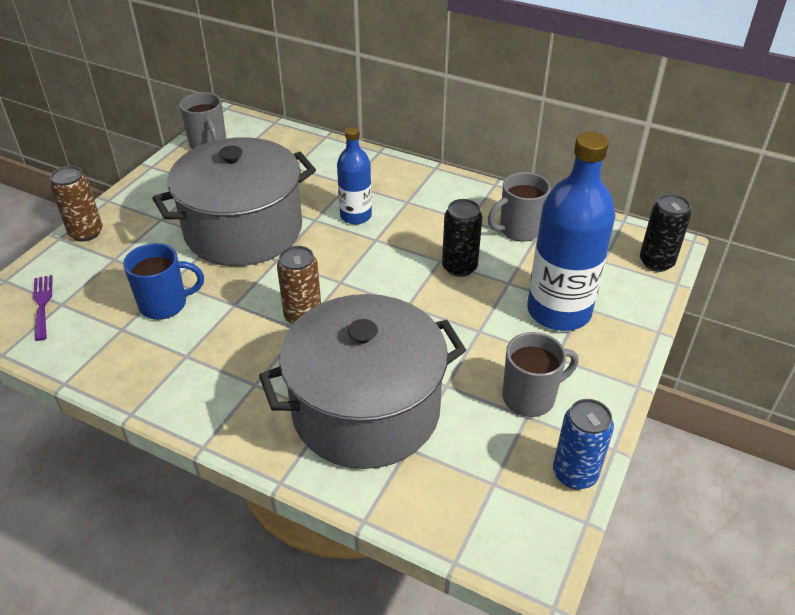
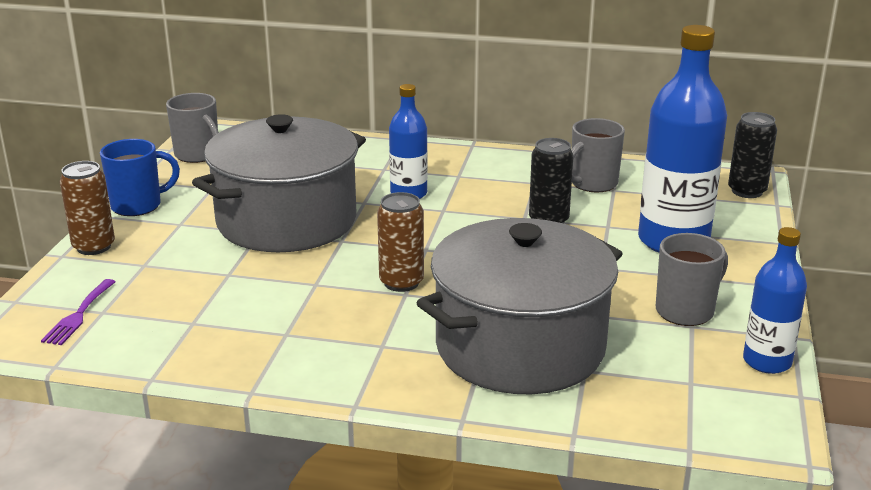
camera: 15 degrees left, 15 degrees down
(42, 304) = (78, 315): purple fork -> purple fork turned 135 degrees counterclockwise
(165, 304) = (232, 295): blue mug -> blue mug (138, 206)
(575, 473) = (767, 361): blue can -> blue bottle

